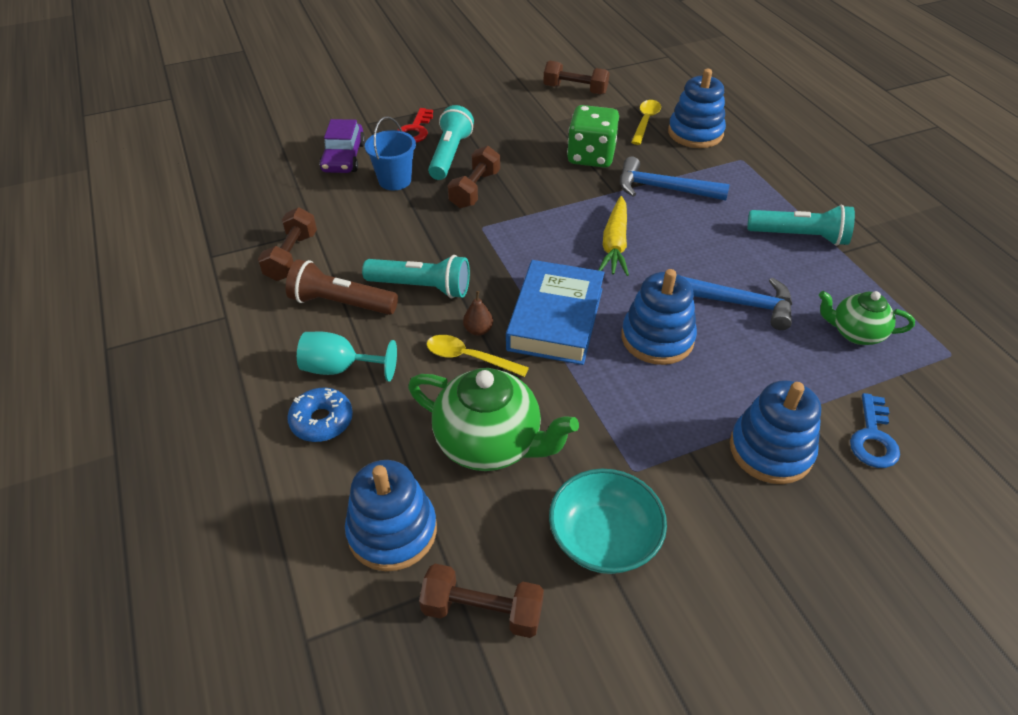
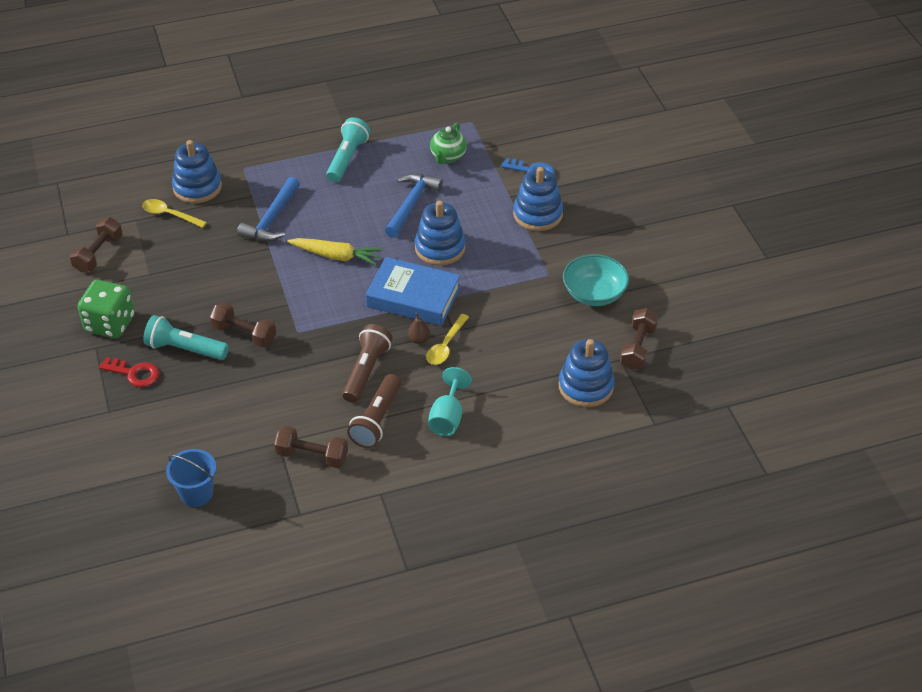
camera: 85 degrees left, 0 degrees up
(322, 421) = (496, 425): blue donut -> none
(344, 157) = (167, 427): purple car -> none
(394, 180) = (216, 388): blue bucket -> blue bucket (196, 493)
(421, 287) = (366, 371): turquoise flashlight -> brown flashlight
(489, 443) = (523, 339): green teapot -> none
(591, 156) = (214, 256): green dice -> green dice (110, 324)

